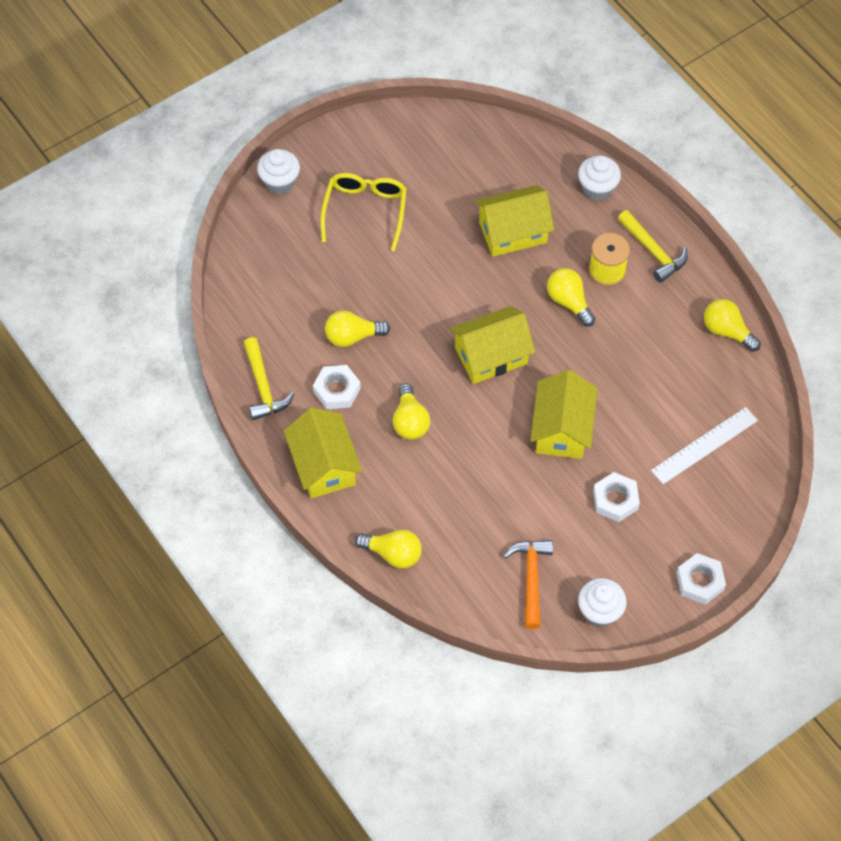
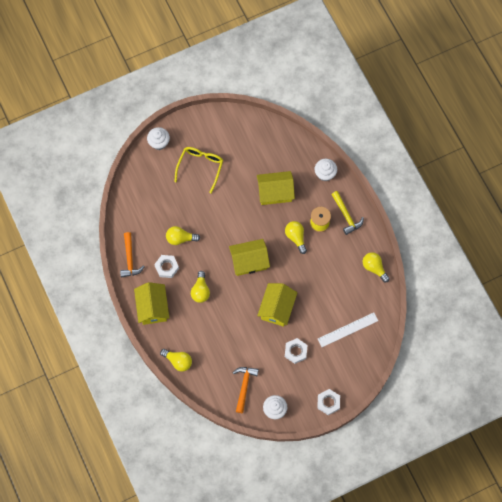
camera: 10 degrees right, 10 degrees up
(263, 387) = (130, 259): yellow hammer -> orange hammer

